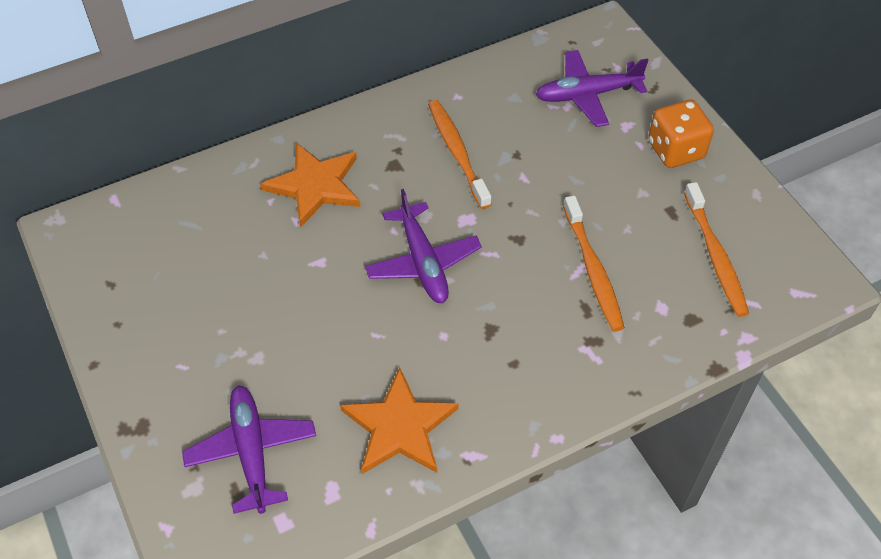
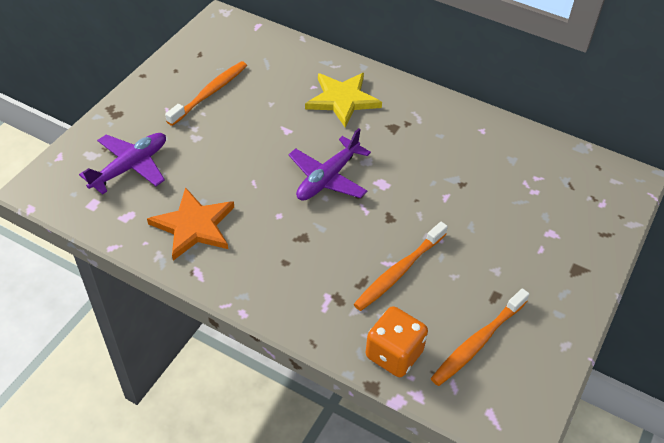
camera: 55 degrees right, 5 degrees down
(315, 185) = (342, 100): orange star -> yellow star
(457, 153) = (433, 153): orange toothbrush -> orange toothbrush (209, 93)
(587, 95) = (556, 198): purple plane -> none
(675, 150) = (557, 273): orange dice -> orange dice (394, 354)

